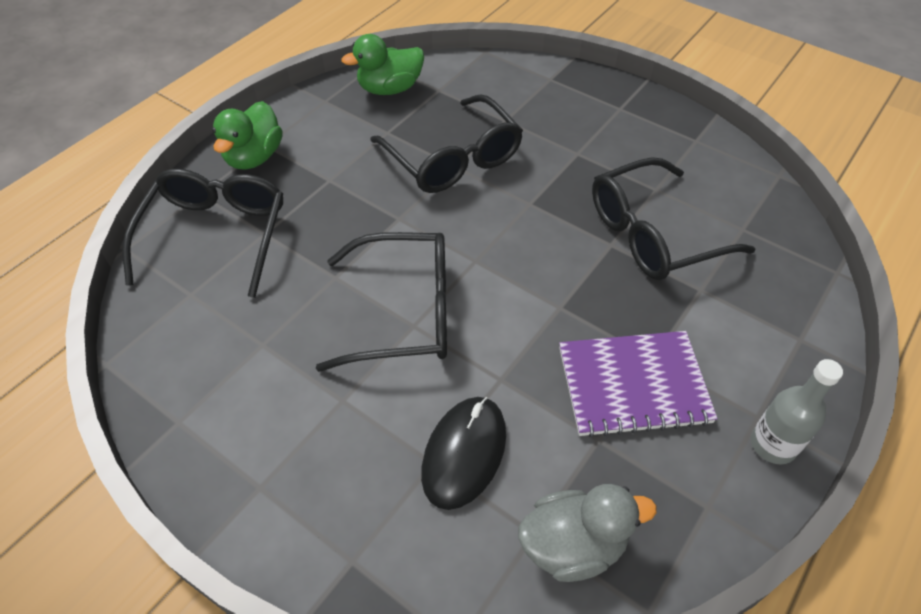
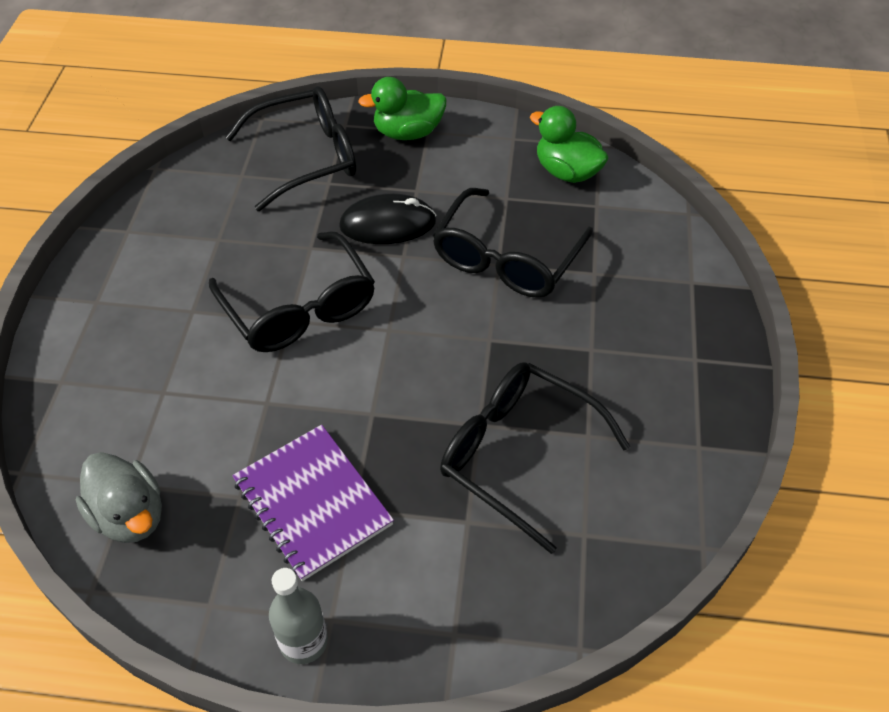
camera: 60 degrees right, 0 degrees up
(464, 453) = (181, 408): black mouse -> black mouse (388, 224)

